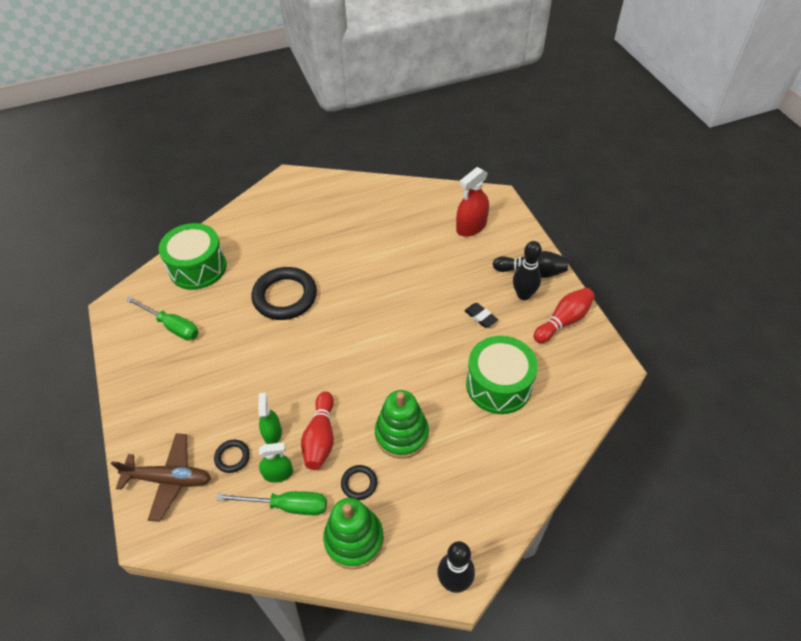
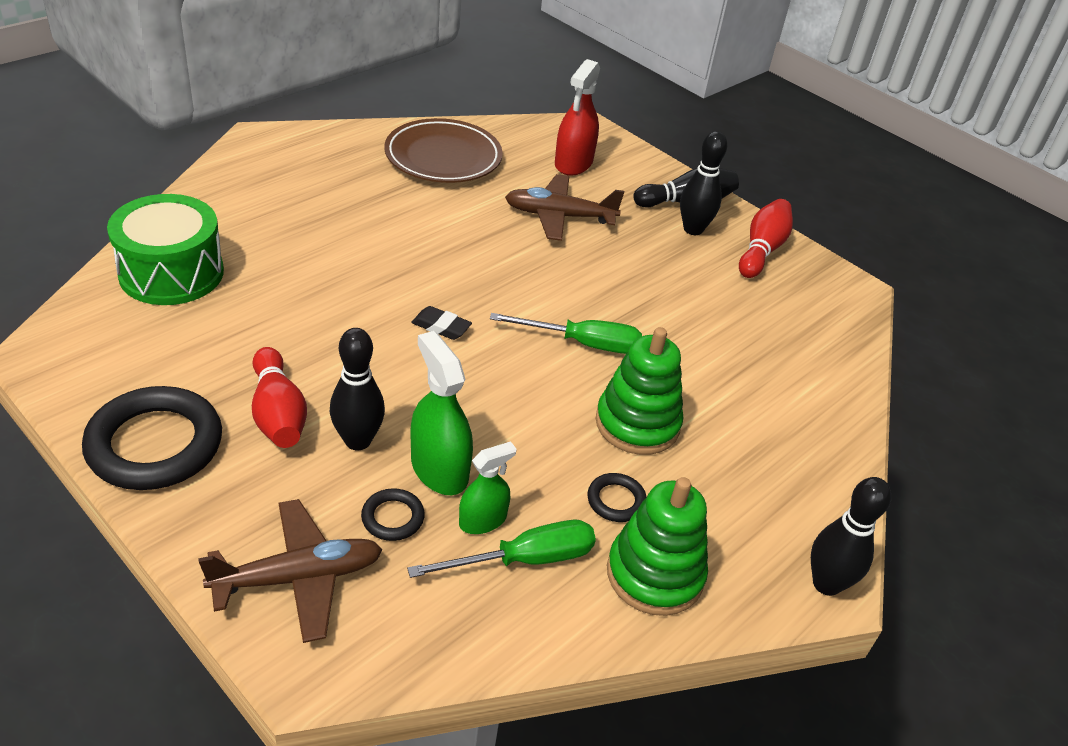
camera: 30 degrees left, 10 degrees down
(172, 326) = (171, 360): green screwdriver -> green screwdriver (582, 343)
(239, 402) = (358, 440): none -> black bowling pin
(272, 433) = (439, 469): green spray bottle -> green spray bottle, size x1.59
(285, 296) = (348, 287): black ring -> black ring (155, 445)
(320, 438) = (520, 456): red bowling pin -> red bowling pin (278, 413)
(389, 209) = (443, 157): none -> brown plate
(438, 268) = (559, 216): none -> brown plane
(480, 317) = (654, 263): black eraser -> black eraser (441, 327)
(498, 385) = (729, 336): green drum -> none

